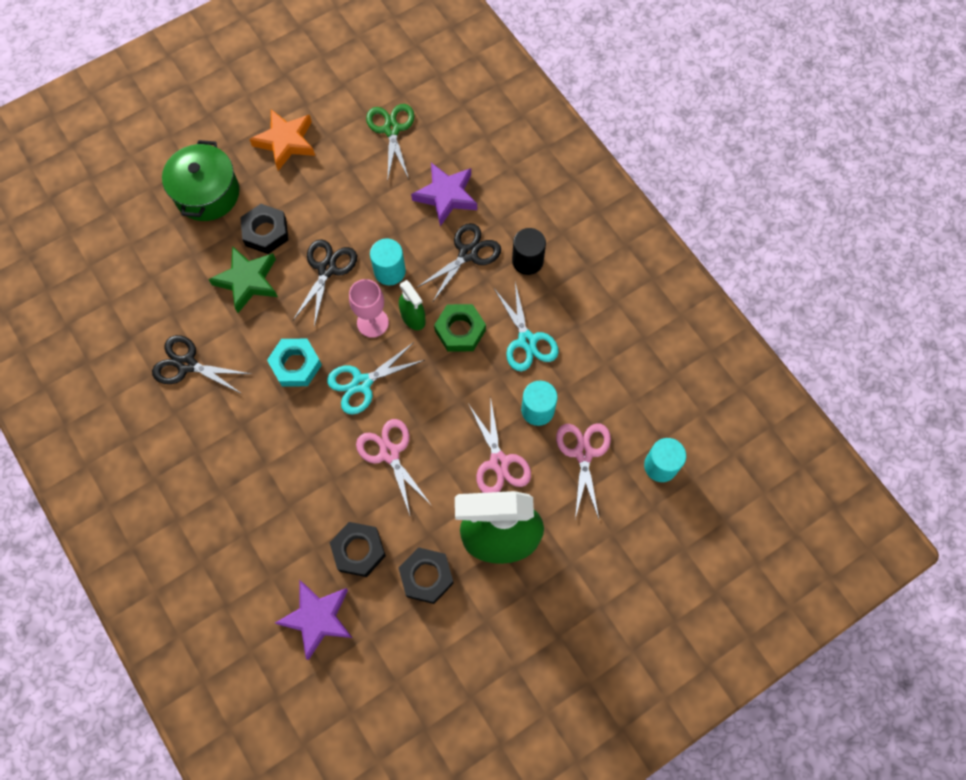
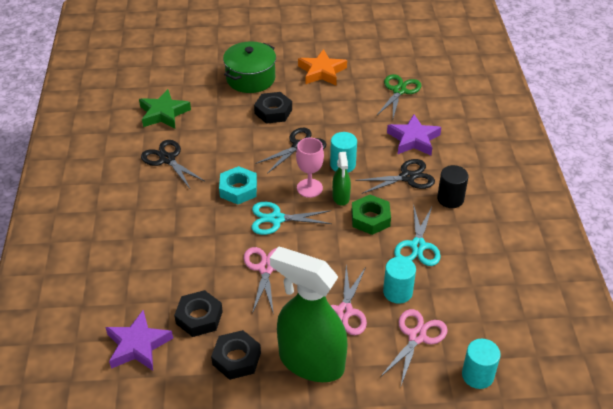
camera: 30 degrees right, 25 degrees down
(247, 281) = (241, 132): green star -> green star (164, 113)

